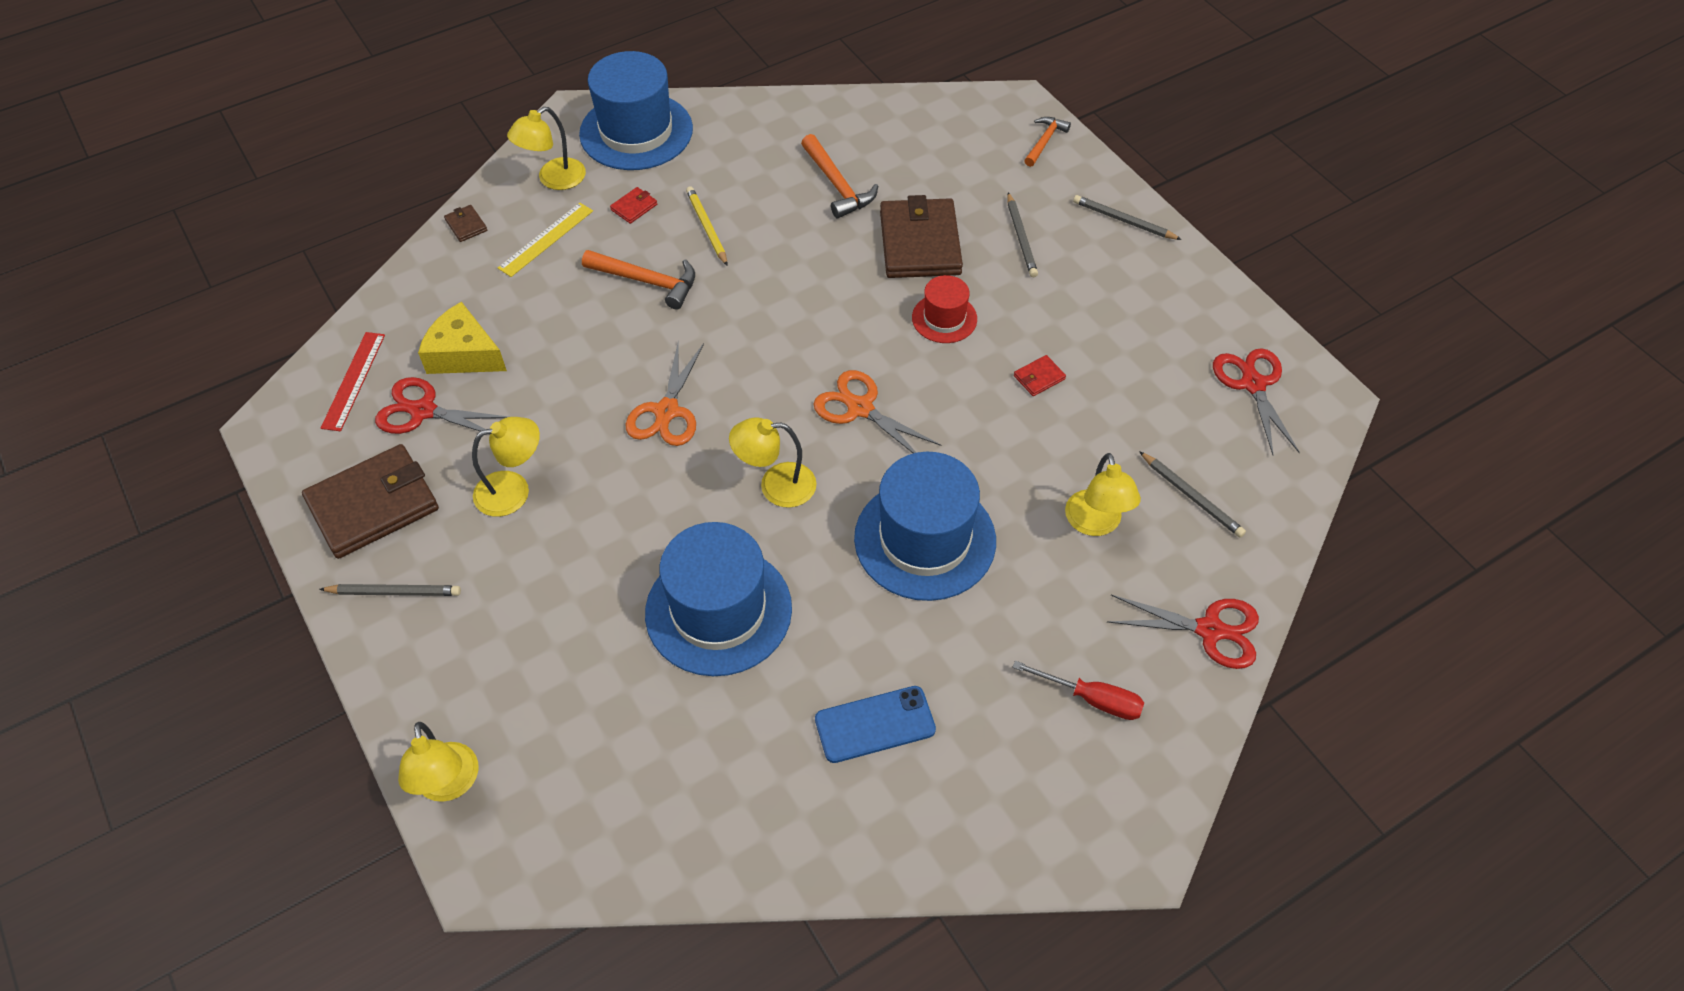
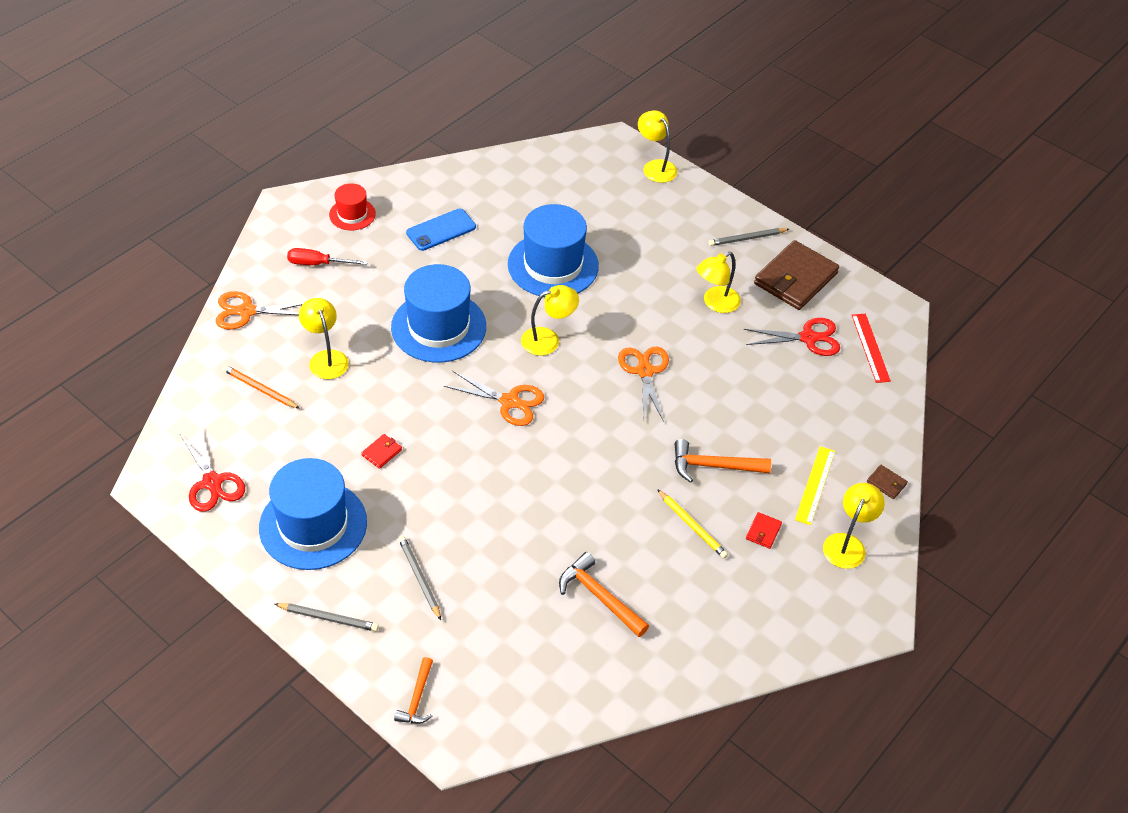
camera: 160 degrees right, 5 degrees down
(464, 354) = (810, 381): yellow cheese -> none
(636, 131) = (809, 614): blue hat -> blue hat (313, 525)
(920, 243) = (506, 552): brown wallet -> none
(944, 318) = (467, 486): red hat -> red hat (352, 214)
(1191, 496) = (260, 389): grey pencil -> orange pencil
(1210, 630) = (247, 311): red scissors -> orange scissors

